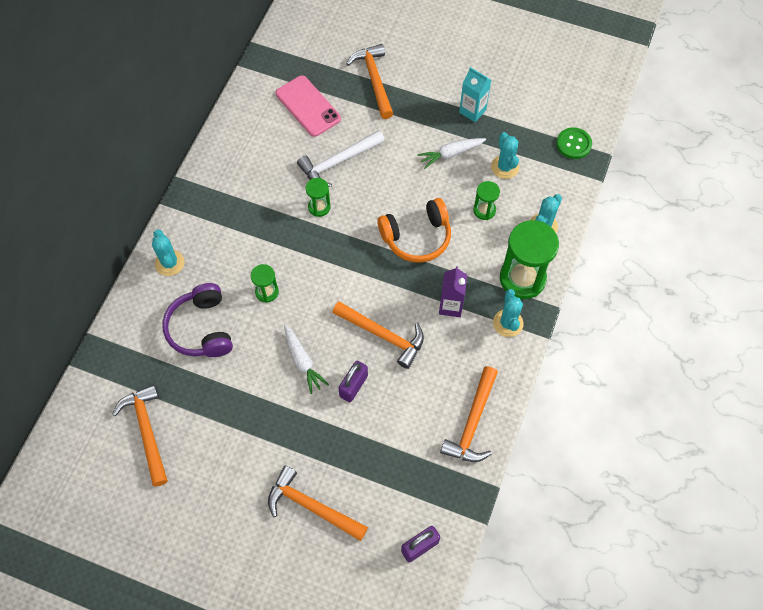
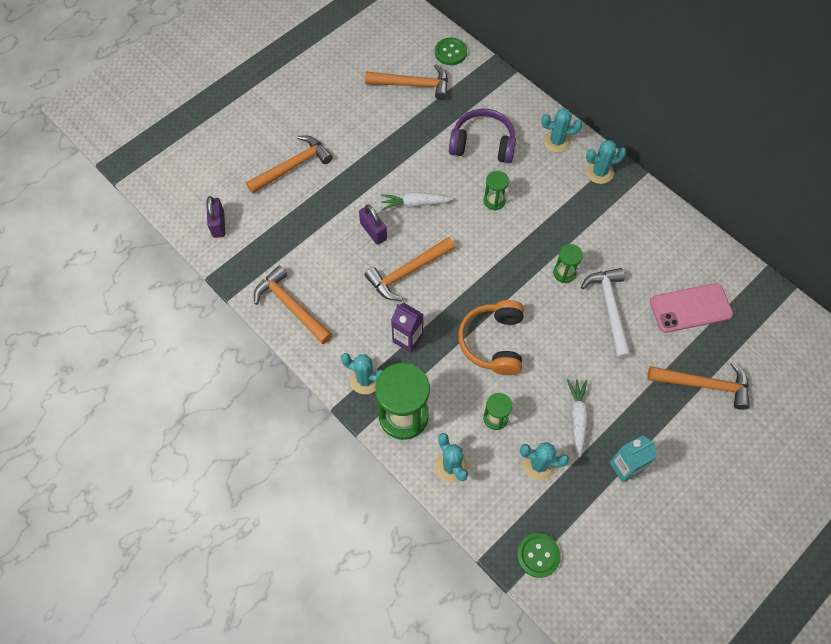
camera: 115 degrees right, 0 degrees up
(83, 411) = (450, 52): none -> green button
(193, 214) = (599, 172): none -> turquoise cactus

